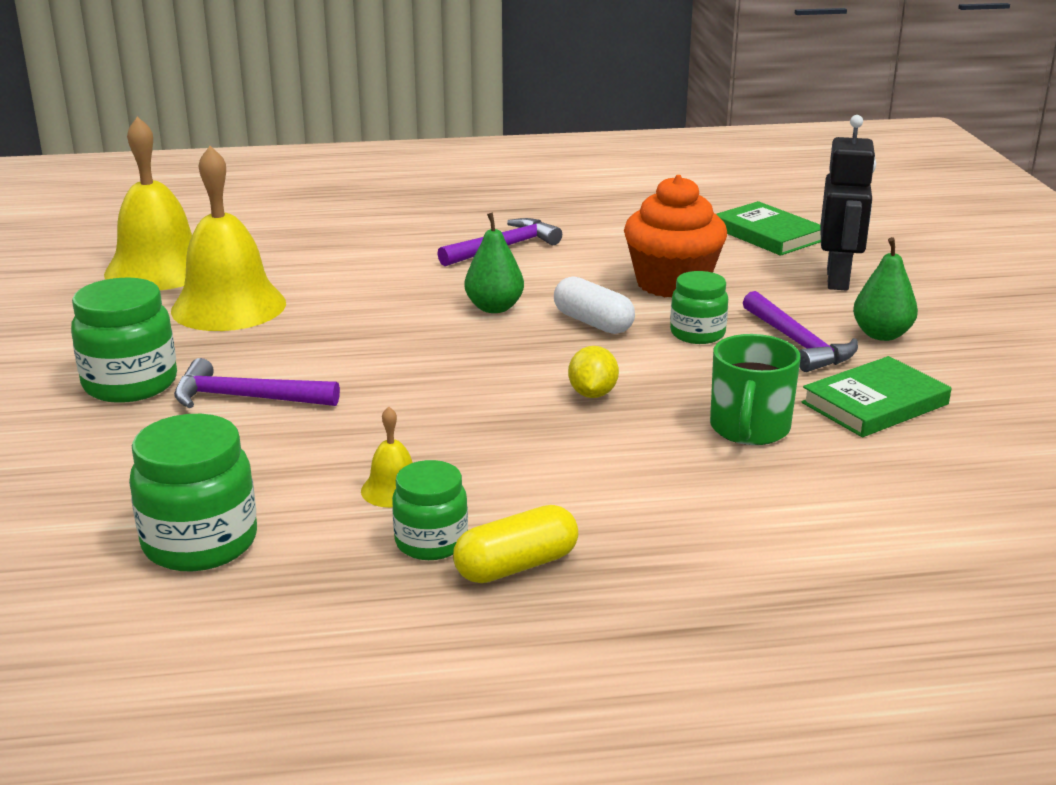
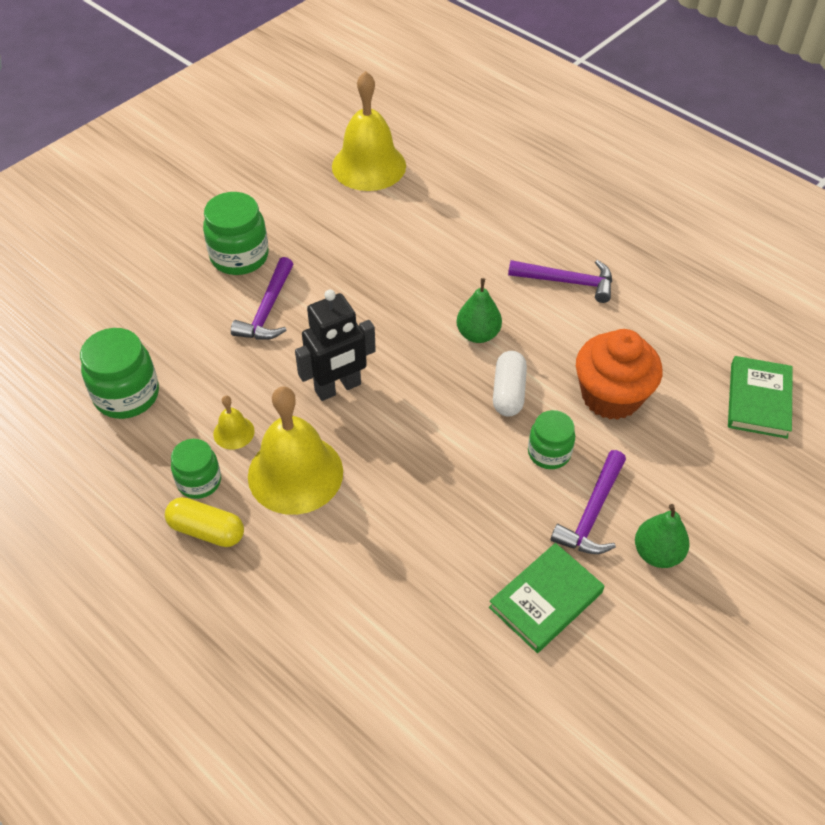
camera: 50 degrees right, 25 degrees up
(228, 306) = (356, 226): yellow bell -> yellow bell (295, 473)
(246, 398) = (268, 309): purple hammer -> purple hammer turned 135 degrees counterclockwise
(592, 394) = (415, 449): yellow lemon -> none
(749, 429) = (446, 550): green mug -> none
(838, 279) = (724, 482): black robot -> black robot (338, 388)
(875, 403) = (545, 600): green book -> green book turned 60 degrees counterclockwise

